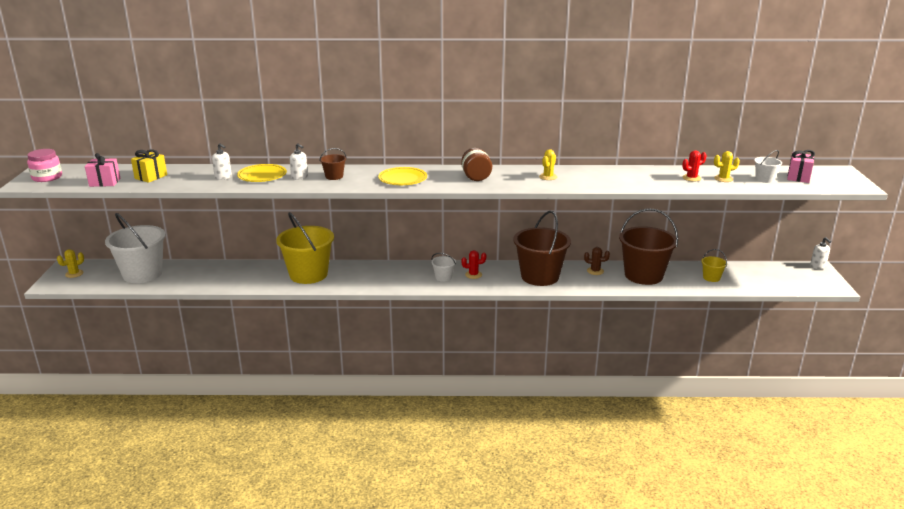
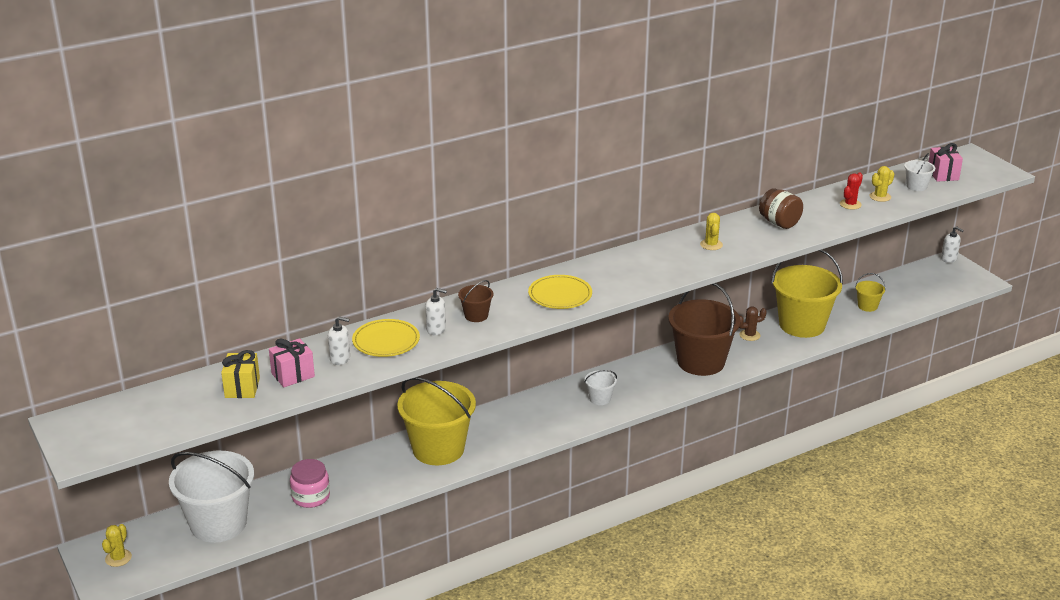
camera: 30 degrees left, 5 degrees up
(47, 177) = (94, 435): pink jar -> pink jar (311, 497)
(105, 182) = (193, 416): pink gift -> pink gift (293, 375)
(473, 275) = (628, 384): red cactus -> none
(476, 177) = (636, 268): brown jar -> brown jar (779, 223)
(643, 275) = (802, 325): brown bucket -> yellow bucket

